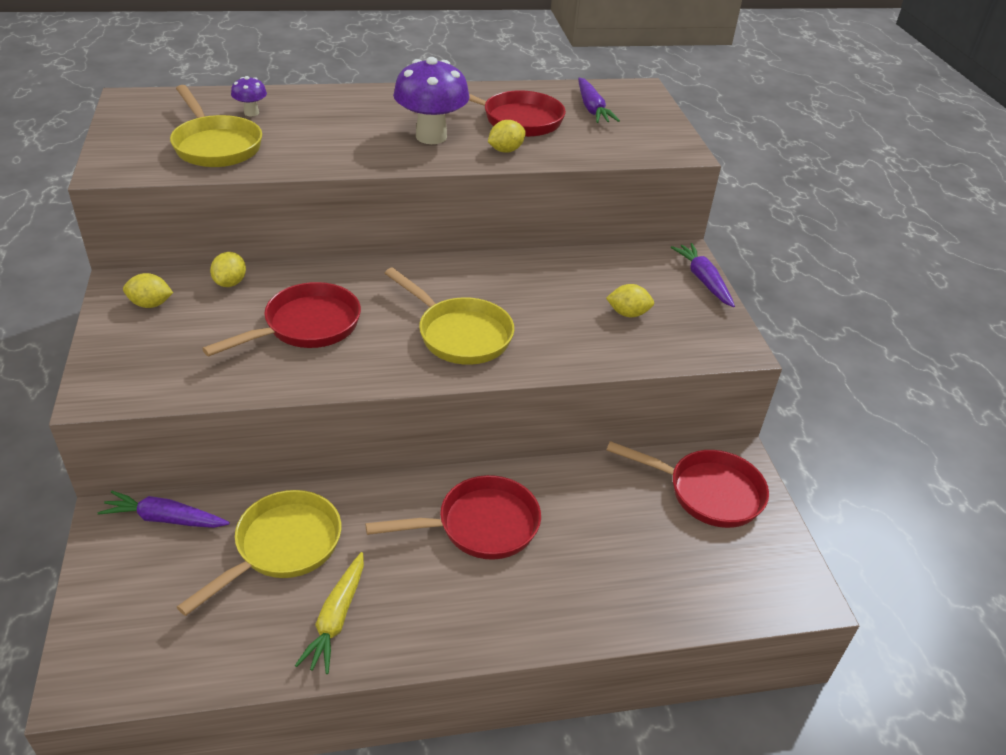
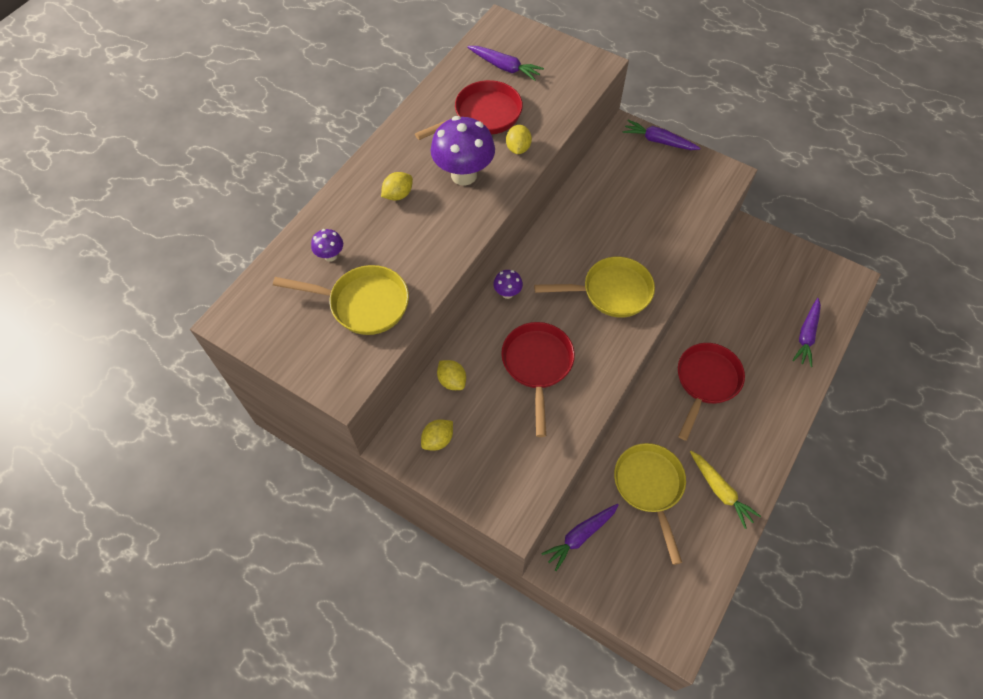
camera: 45 degrees left, 20 degrees up
(374, 270) = (507, 293): none -> purple mushroom
(628, 313) = (659, 199): yellow lemon -> yellow lemon (398, 195)
(660, 591) = (806, 335): none -> purple carrot
(707, 492) = (760, 264): red pan -> none

